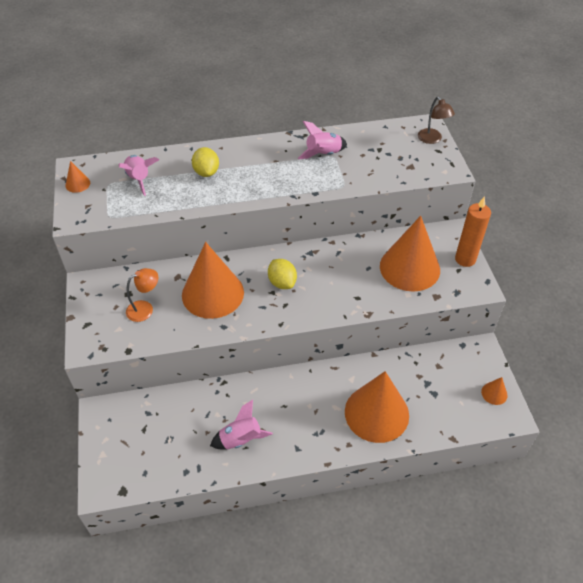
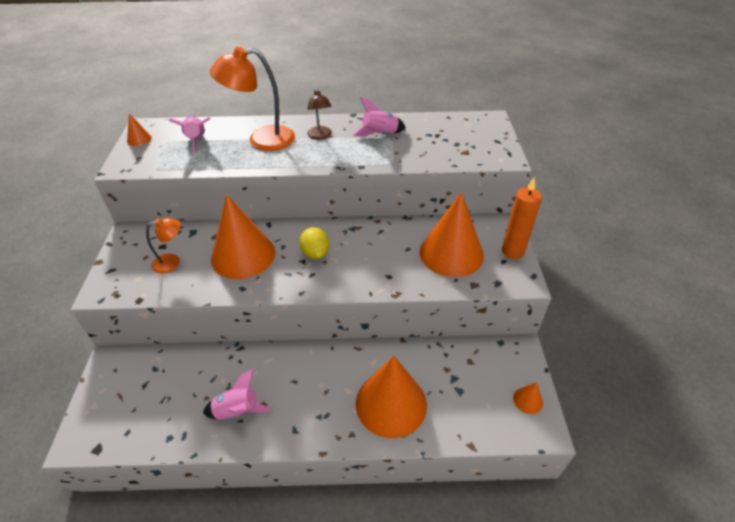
camera: 10 degrees right, 5 degrees down
(206, 172) = (262, 140): yellow lemon -> orange lamp
(432, 139) = (493, 131): brown lamp -> brown lamp (320, 136)

